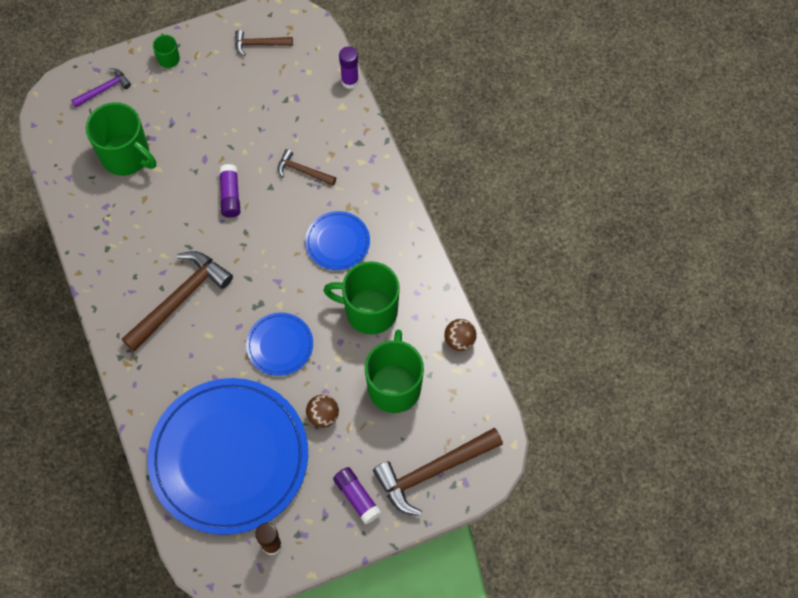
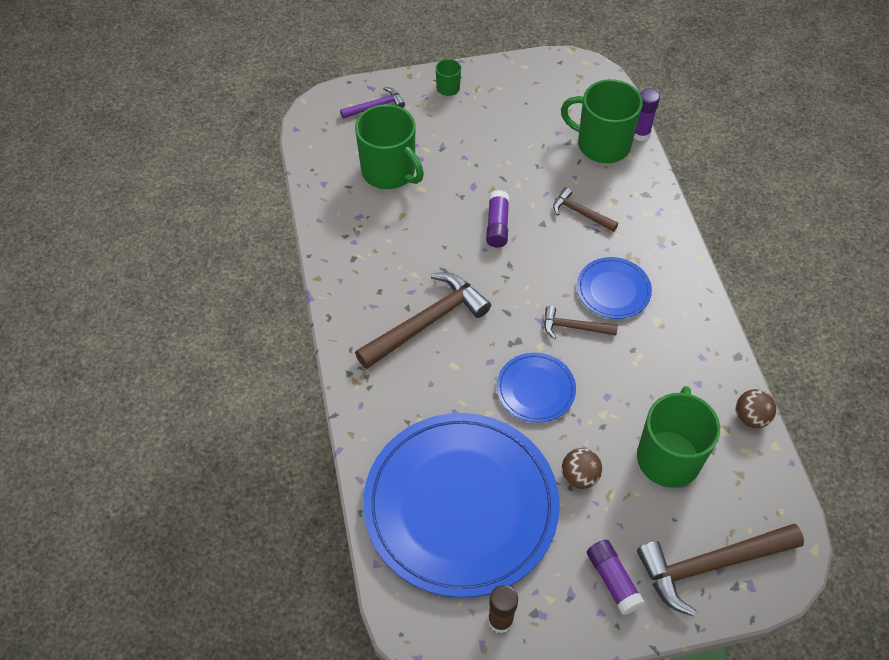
camera: 10 degrees right, 10 degrees down
(260, 44) = (546, 87): brown hammer -> brown hammer (574, 327)
(369, 311) = (645, 368): green mug -> green mug (602, 144)

